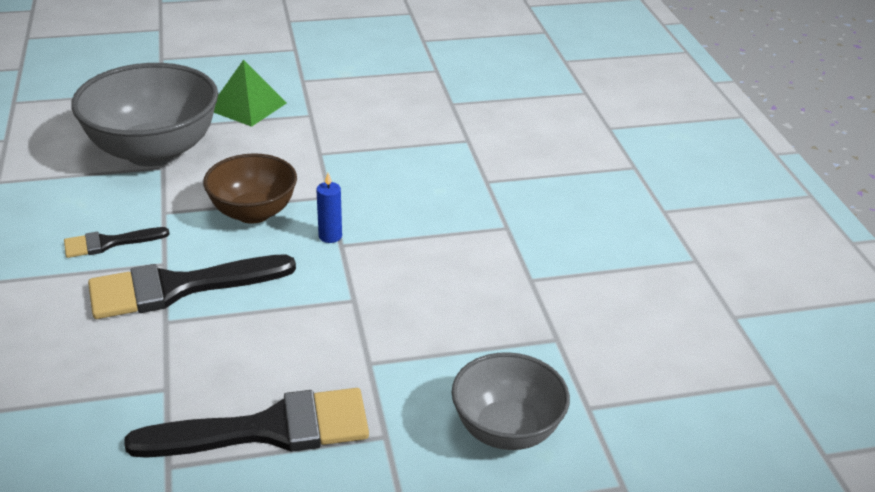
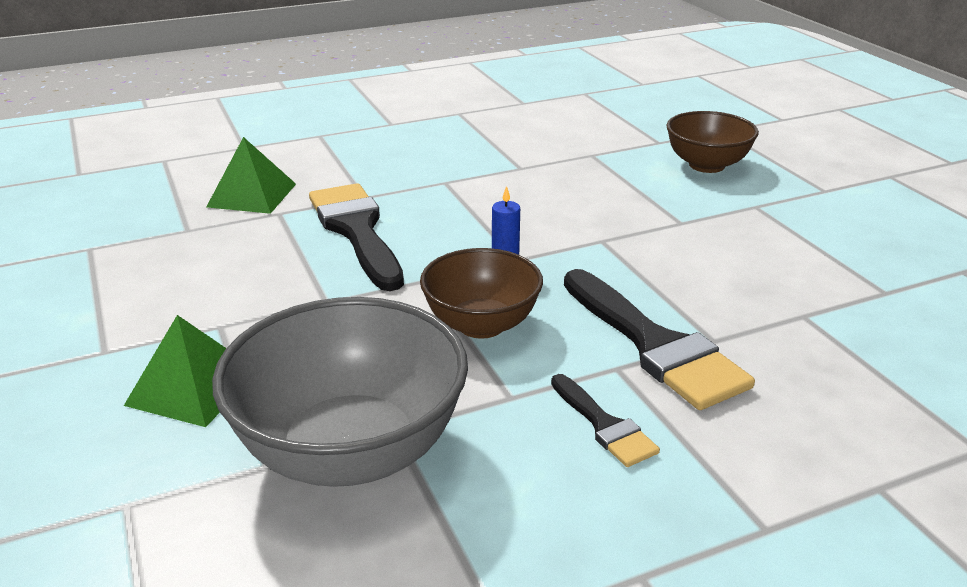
camera: 100 degrees left, 5 degrees down
(268, 429) = (799, 254): black brush -> black brush (357, 231)
(504, 129) = (252, 195): none -> green pyramid
(506, 429) = (706, 165): grey bowl -> brown bowl

